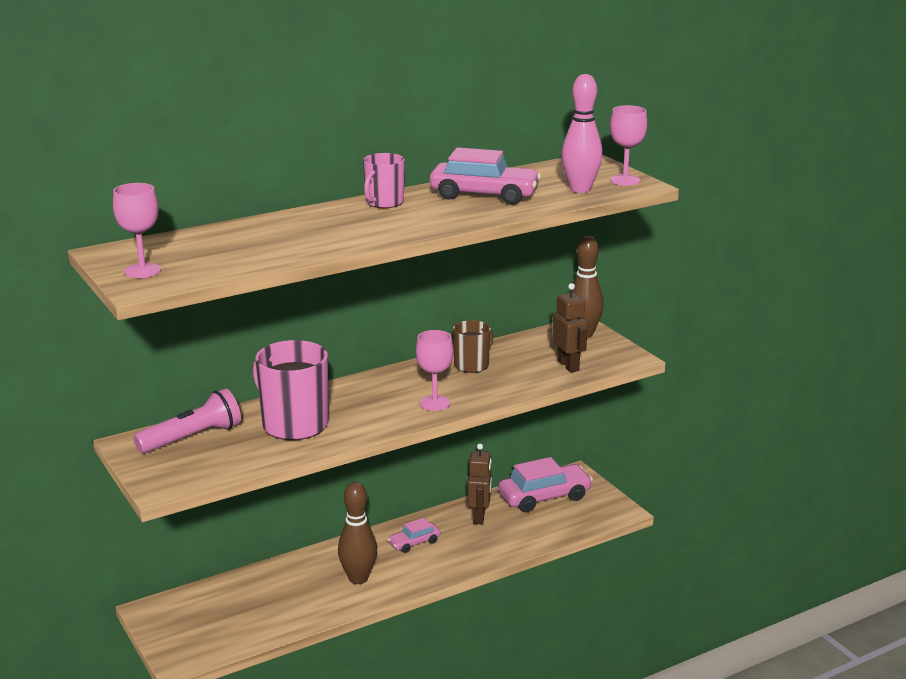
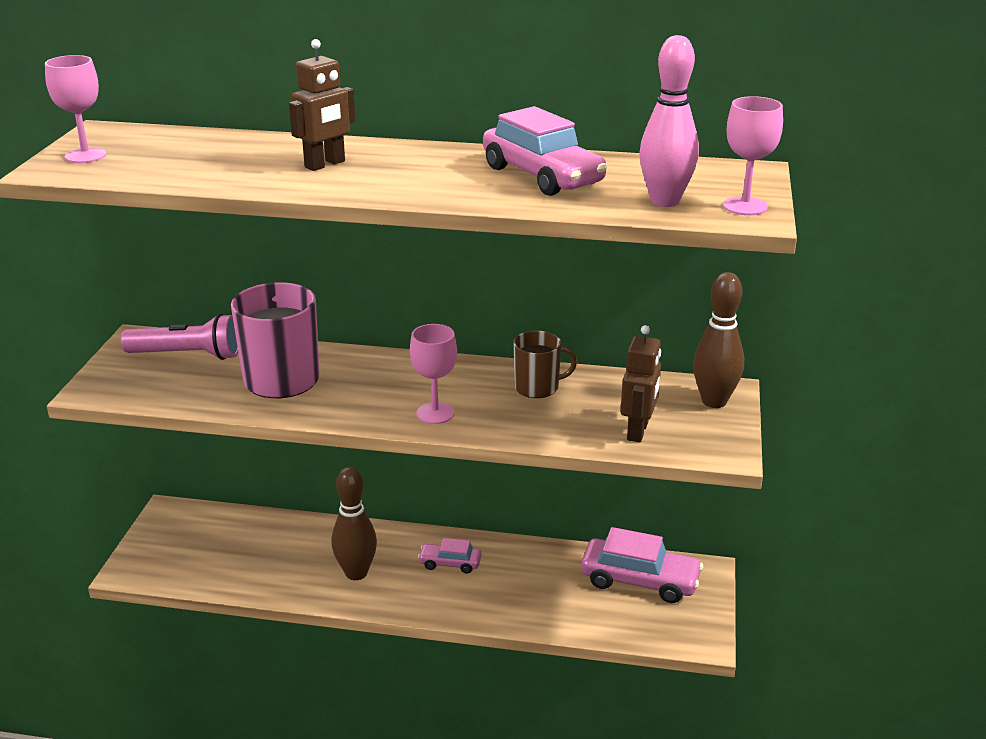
camera: 40 degrees right, 5 degrees up
(384, 202) = (425, 154): pink mug -> none
(479, 517) = (546, 568): brown robot -> brown robot (325, 164)

